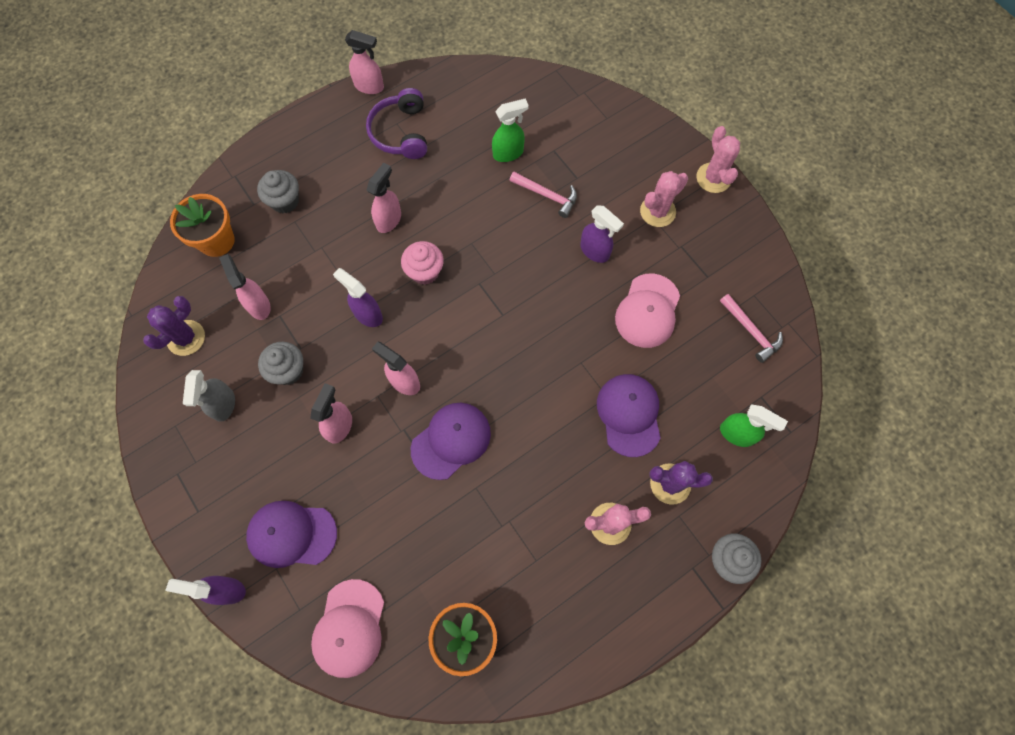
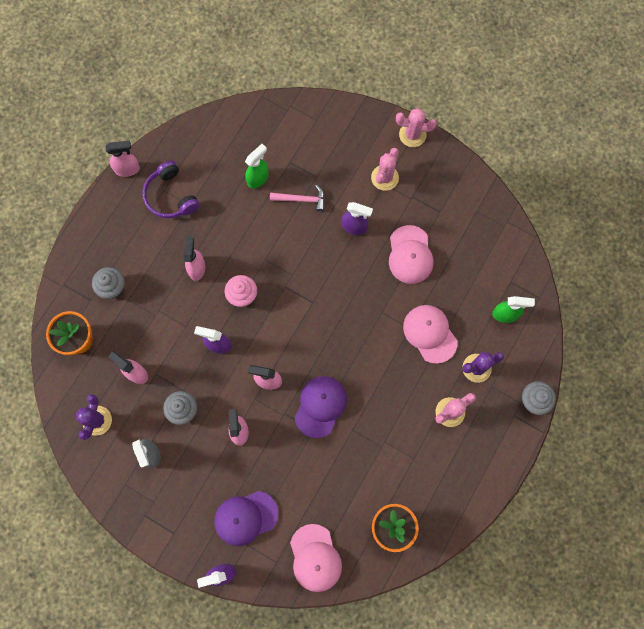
camera: 25 degrees left, 5 degrees up
(629, 414) = (430, 334): purple cap -> pink cap
(713, 178) = (412, 135): pink cactus -> pink cactus turned 45 degrees counterclockwise
(751, 331) = (485, 238): pink hammer -> none

